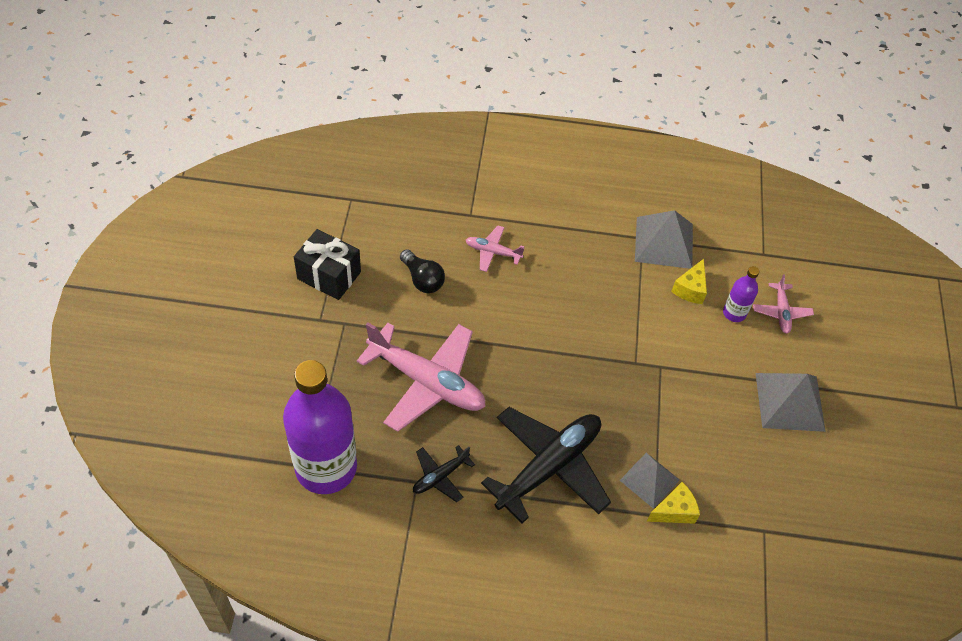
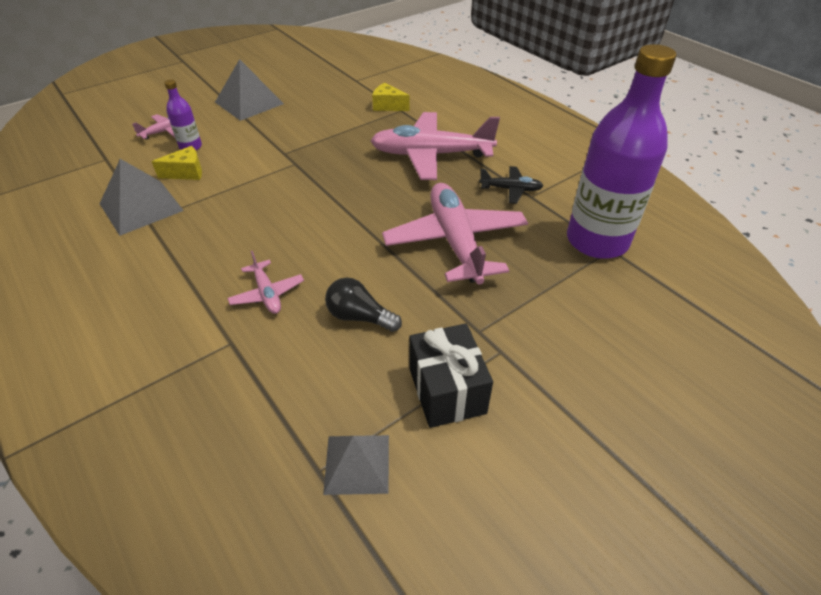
camera: 130 degrees left, 10 degrees down
(422, 279) = (359, 317): black light bulb -> black light bulb turned 75 degrees counterclockwise
(549, 467) = (431, 155): black plane -> pink plane
(649, 480) = (381, 120): grey pyramid -> grey pyramid (357, 464)

